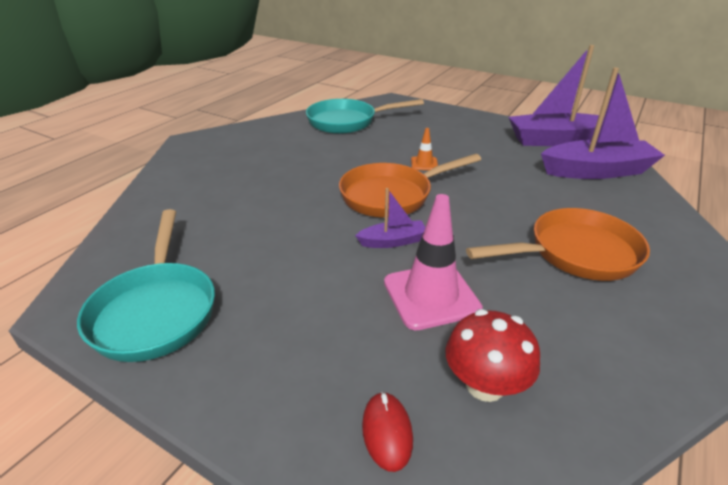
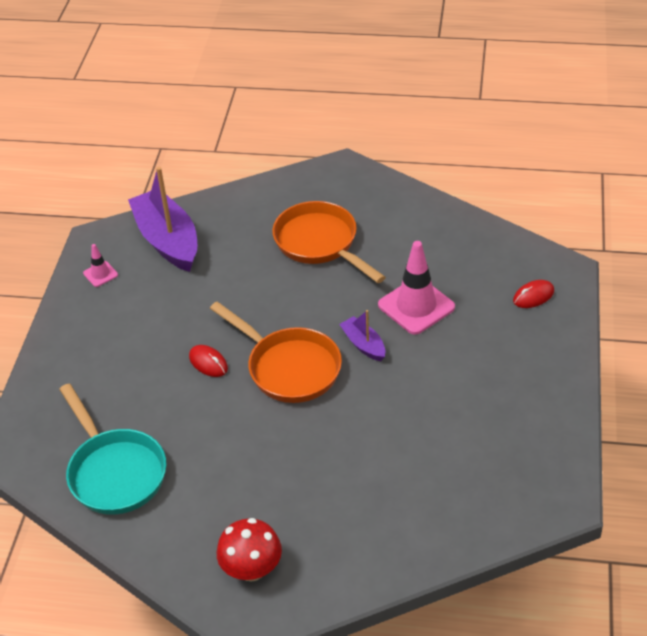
camera: 110 degrees left, 10 degrees up
(156, 310) = (529, 446): turquoise pan -> none
(424, 164) = (208, 363): orange traffic cone -> red mouse
(485, 385) = (477, 267): red mushroom -> red mushroom (251, 569)
(555, 140) = (100, 274): purple boat -> pink traffic cone

